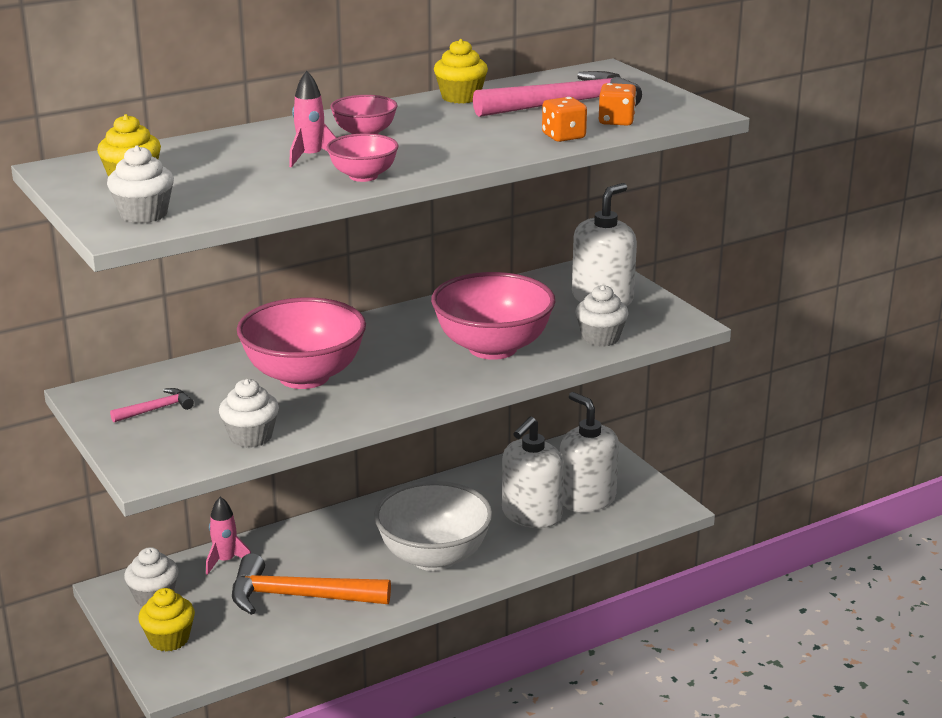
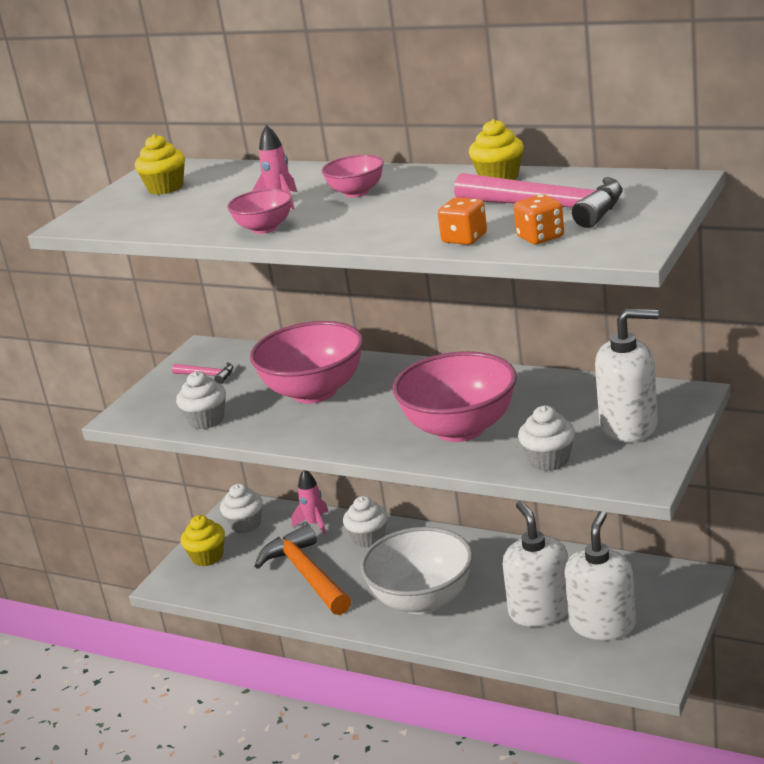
camera: 60 degrees right, 0 degrees up
(144, 214) = (108, 216): white cupcake -> white cupcake (368, 538)
(531, 515) = (540, 611): white soap dispenser -> white soap dispenser turned 75 degrees clockwise

